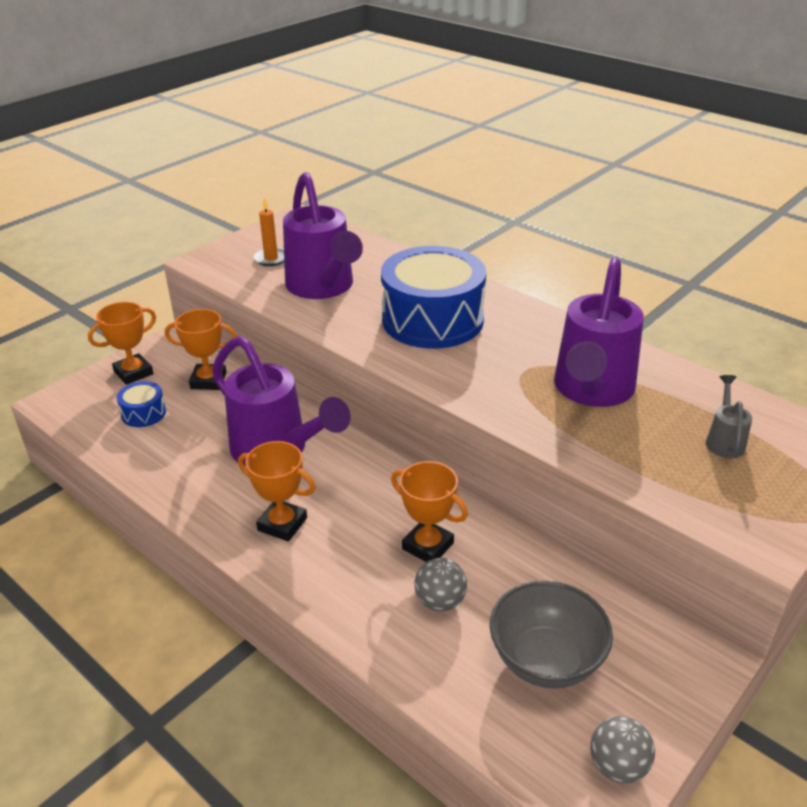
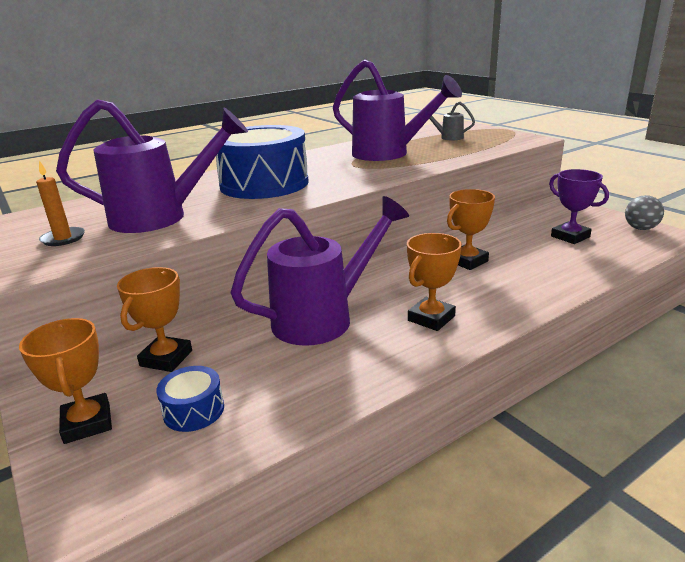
camera: 75 degrees left, 10 degrees down
(440, 601) = (523, 261): grey ball -> none
(546, 660) = (570, 237): grey bowl -> purple trophy

